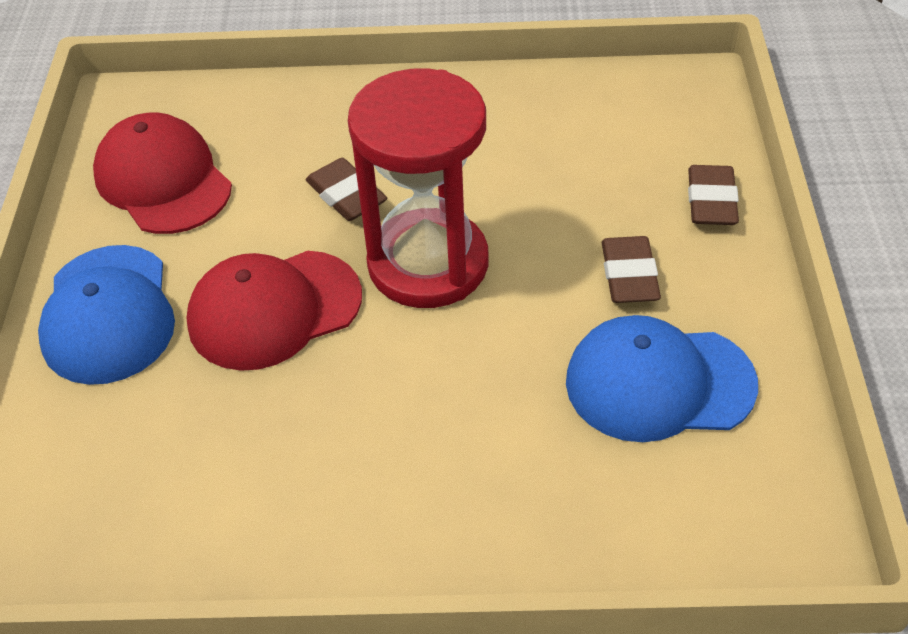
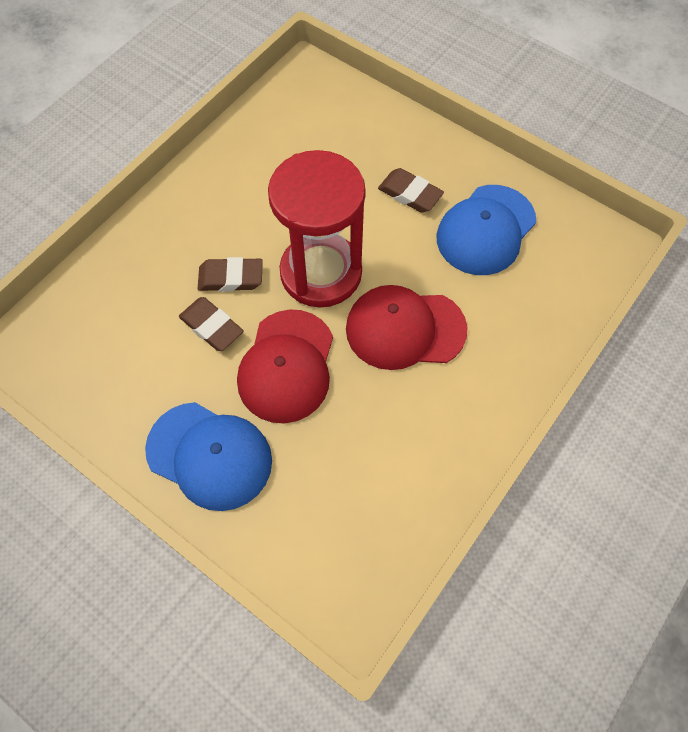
camera: 55 degrees left, 15 degrees up
(163, 180) = (120, 364): red cap -> red cap (405, 329)
(711, 201) = (393, 127): brown eraser -> brown eraser (211, 326)

